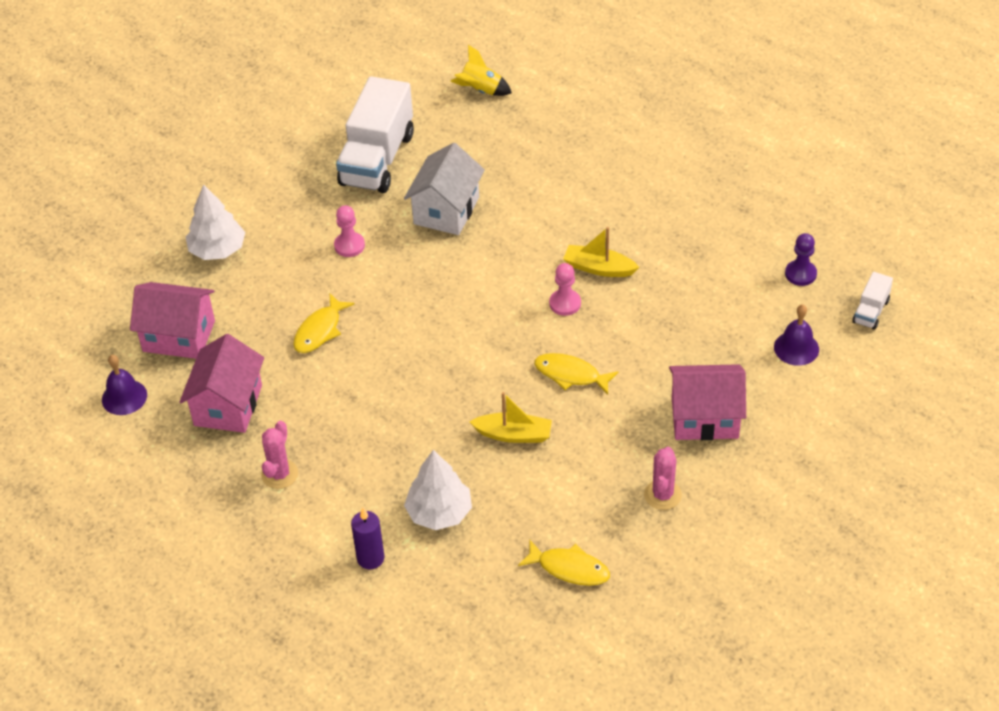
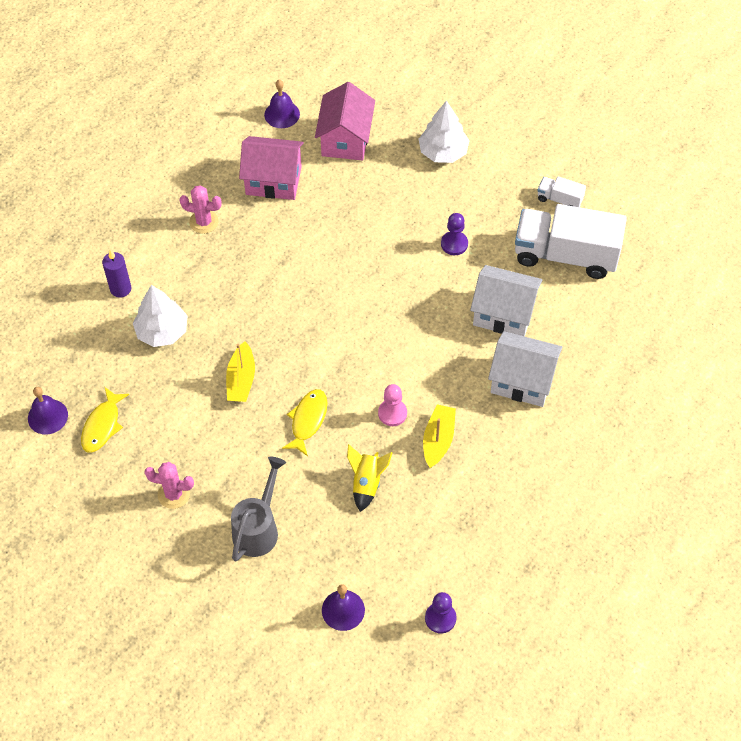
camera: 85 degrees right, 10 degrees up
(320, 330) = (354, 232): yellow fish -> none
(349, 245) = (454, 244): pink pawn -> purple pawn
(480, 90) = (672, 331): yellow rocket -> yellow rocket (367, 482)
(530, 201) = (522, 380): none -> white house
(554, 627) = (47, 416): none -> purple bell
(704, 418) = (258, 528): pink house -> grey watering can
(870, 311) = (393, 682): white truck -> white truck (559, 199)

